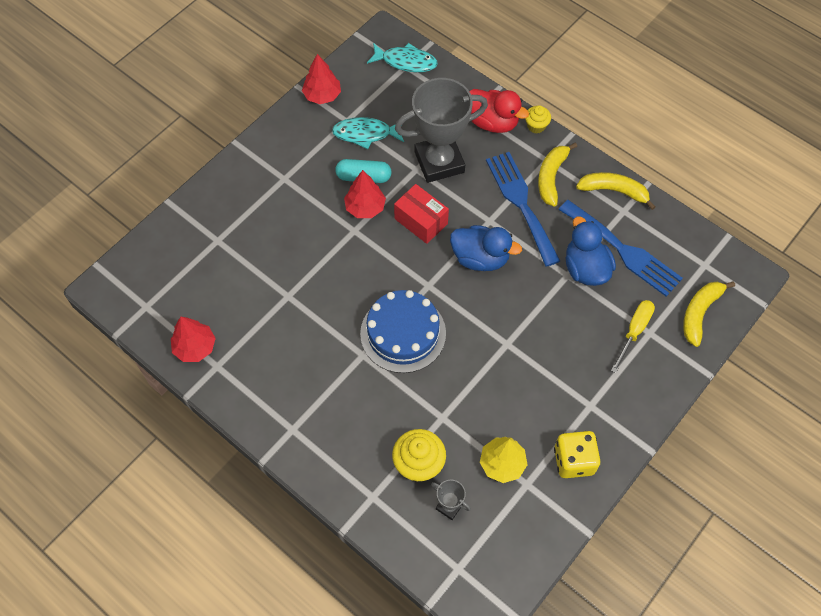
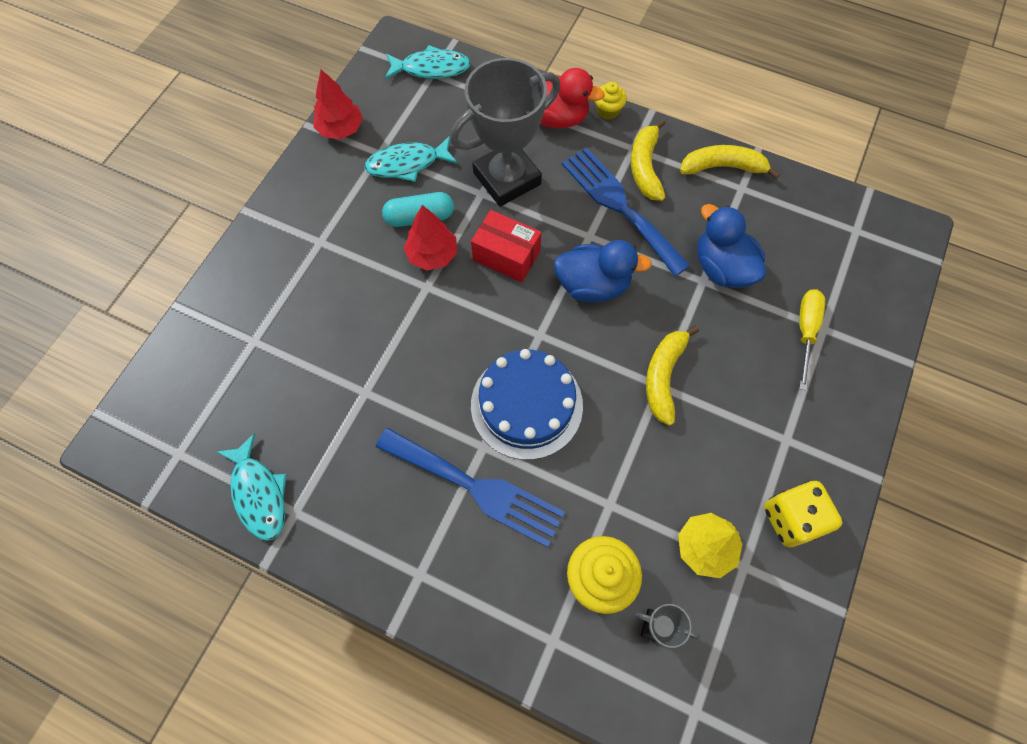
camera: 15 degrees left, 5 degrees up
(195, 347) = (259, 494): red tree -> turquoise fish
(623, 250) = (758, 235): blue fork -> blue fork (476, 488)
(699, 313) = (872, 290): yellow banana -> yellow banana (663, 377)

